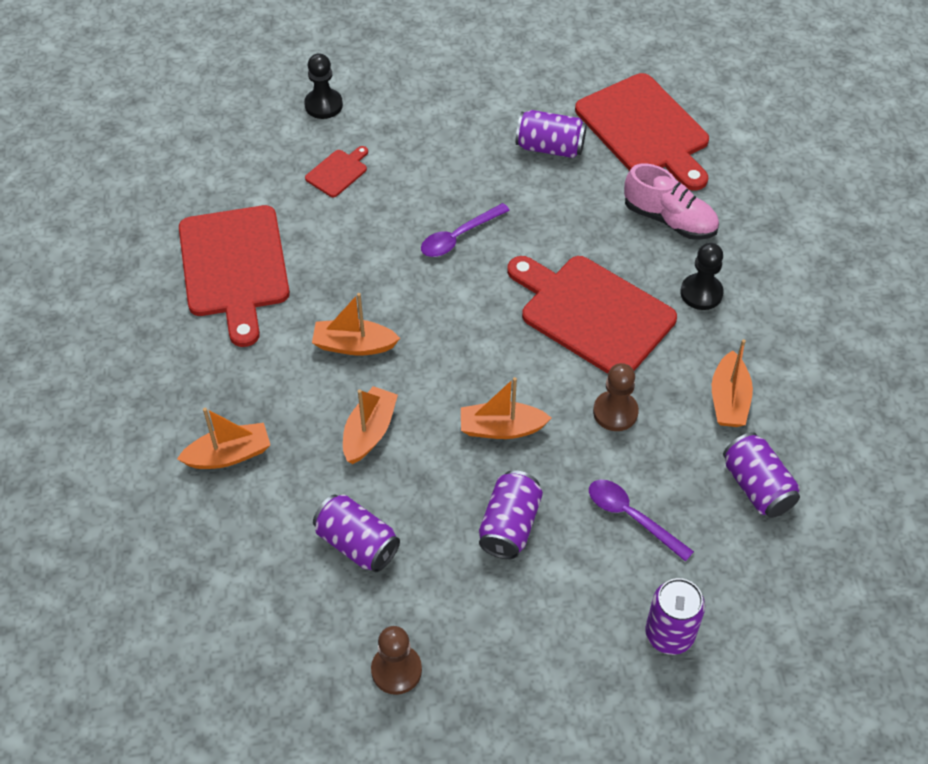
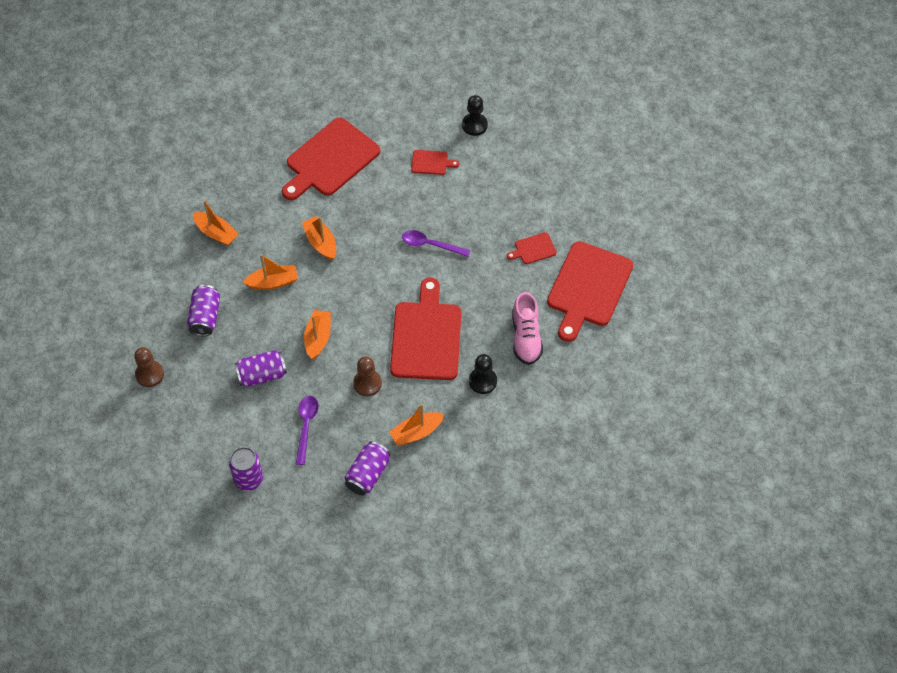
camera: 55 degrees right, 5 degrees up
(501, 428) = (318, 338): orange boat -> orange boat turned 45 degrees clockwise
(550, 147) = (533, 249): purple can -> red cutting board

